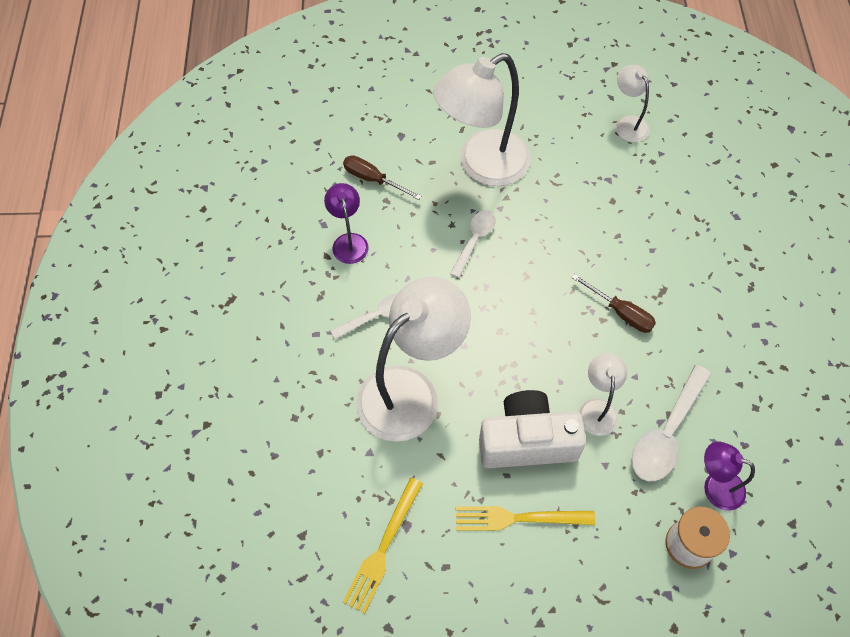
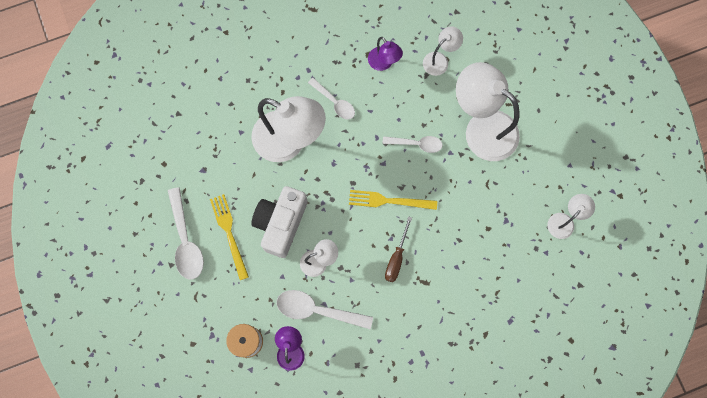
camera: 70 degrees right, 15 degrees up
(348, 241) = (383, 63): purple lamp -> purple lamp turned 90 degrees clockwise
(373, 179) = (439, 60): brown screwdriver -> white lamp
(383, 548) = (185, 161): yellow fork -> yellow fork (389, 201)
(509, 587) = (186, 240): none -> white spoon
(527, 441) = (281, 223): white camera -> white camera turned 135 degrees counterclockwise

